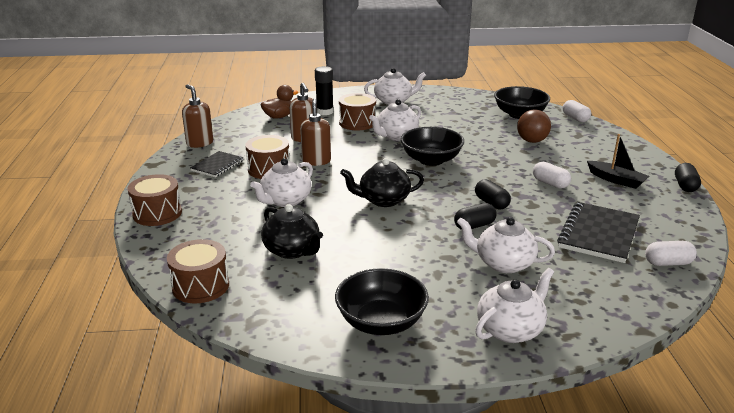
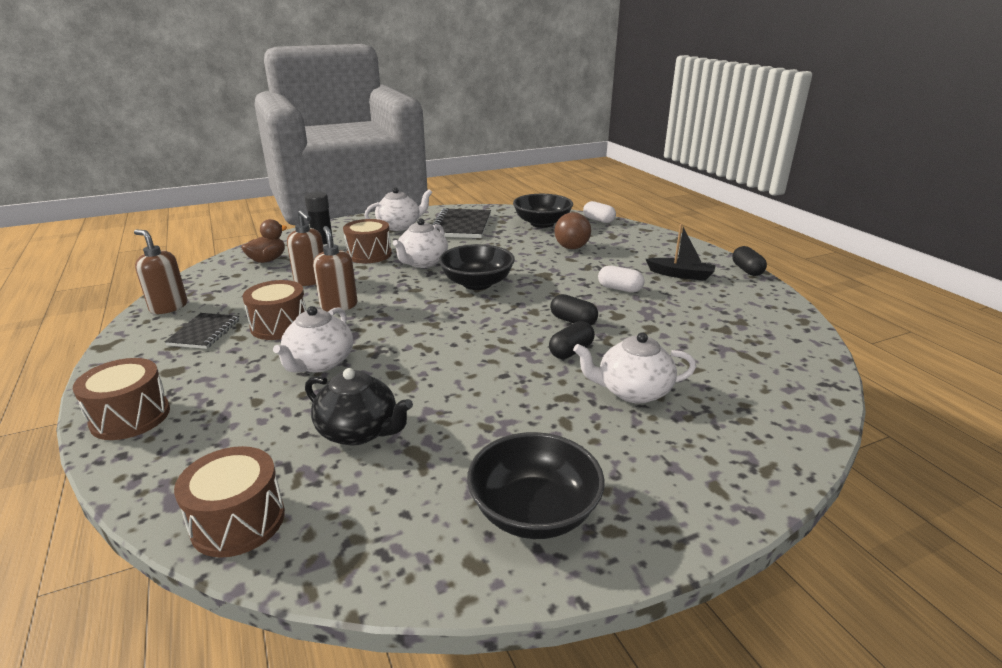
camera: 20 degrees left, 0 degrees up
(383, 200) = (447, 339): black teapot -> none
(510, 329) = (698, 479): white teapot -> none
(599, 234) = (706, 335): black notebook -> black notebook (461, 226)
(668, 263) = (796, 354): white capsule -> none

